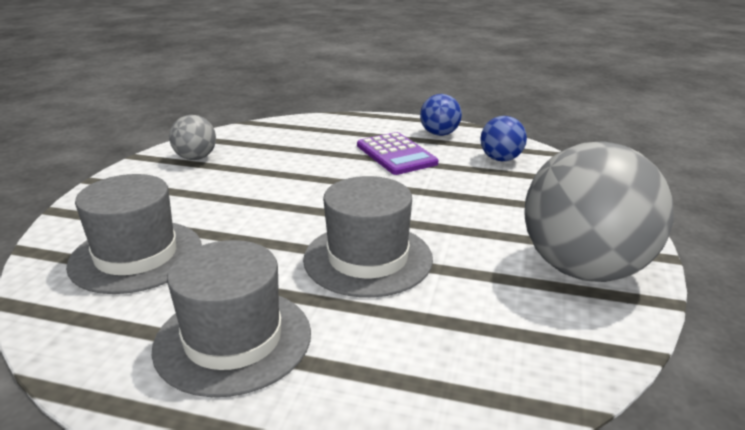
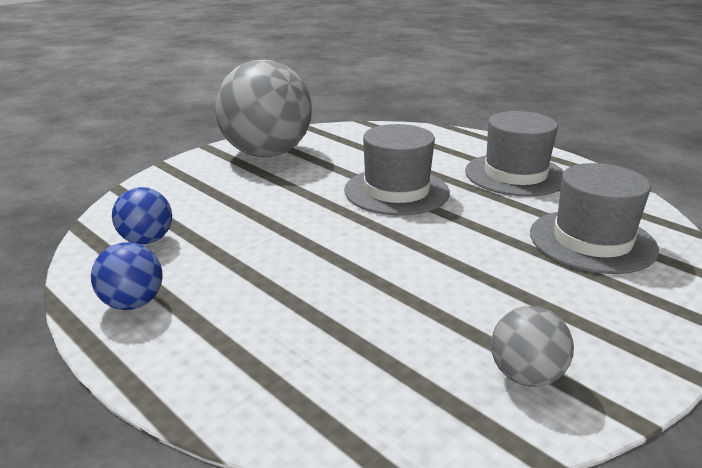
camera: 150 degrees left, 0 degrees up
(396, 154) = (241, 284): purple calculator -> none

